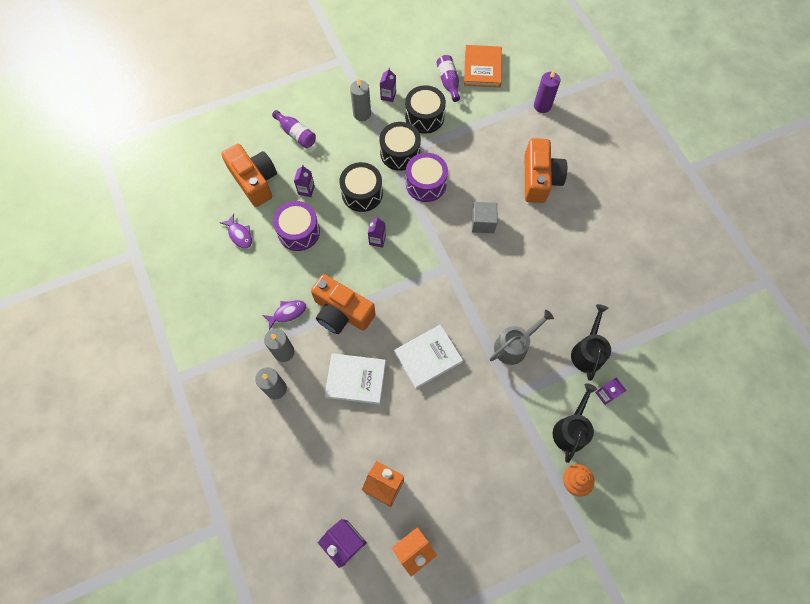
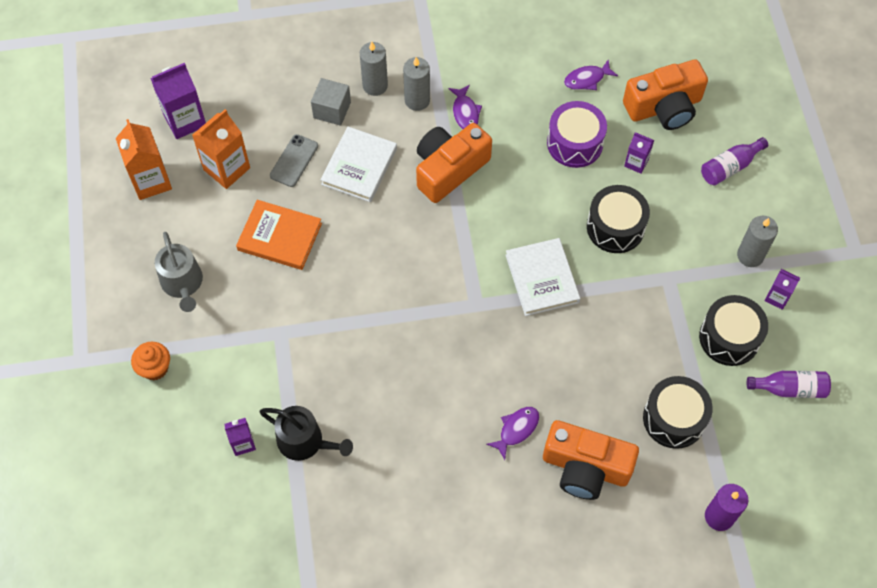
camera: 105 degrees right, 5 degrees down
(363, 432) = (294, 161): none -> grey phone
(377, 240) = (539, 230): purple carton -> none
(400, 153) = (671, 289): black drum -> black drum (674, 418)
(426, 184) = (612, 310): purple drum -> none
(428, 357) = (361, 249): white book -> white book (542, 279)
(482, 68) = (810, 447): orange book -> orange book (280, 237)
(483, 223) = (531, 367): grey cube -> grey cube (332, 110)
(514, 346) = (343, 353): grey watering can -> grey watering can (183, 283)
(529, 222) = (516, 429): none -> purple fish
(571, 430) = (215, 385): black watering can -> none

